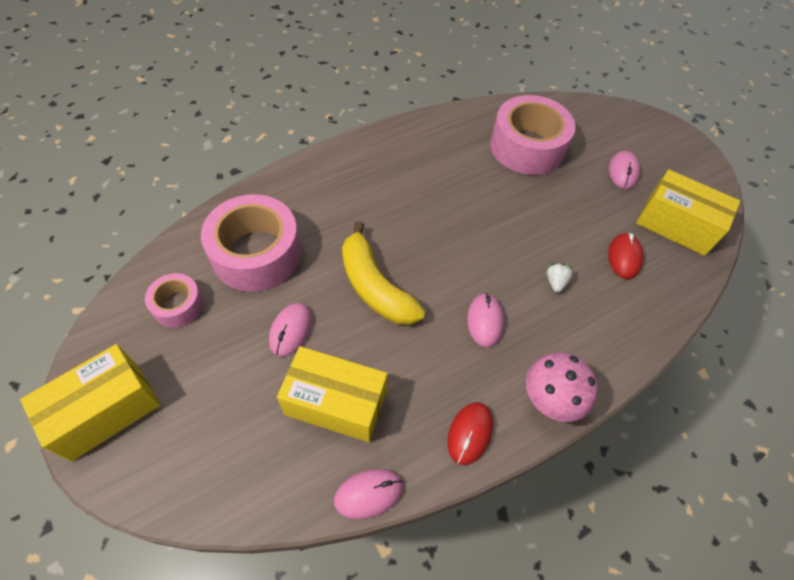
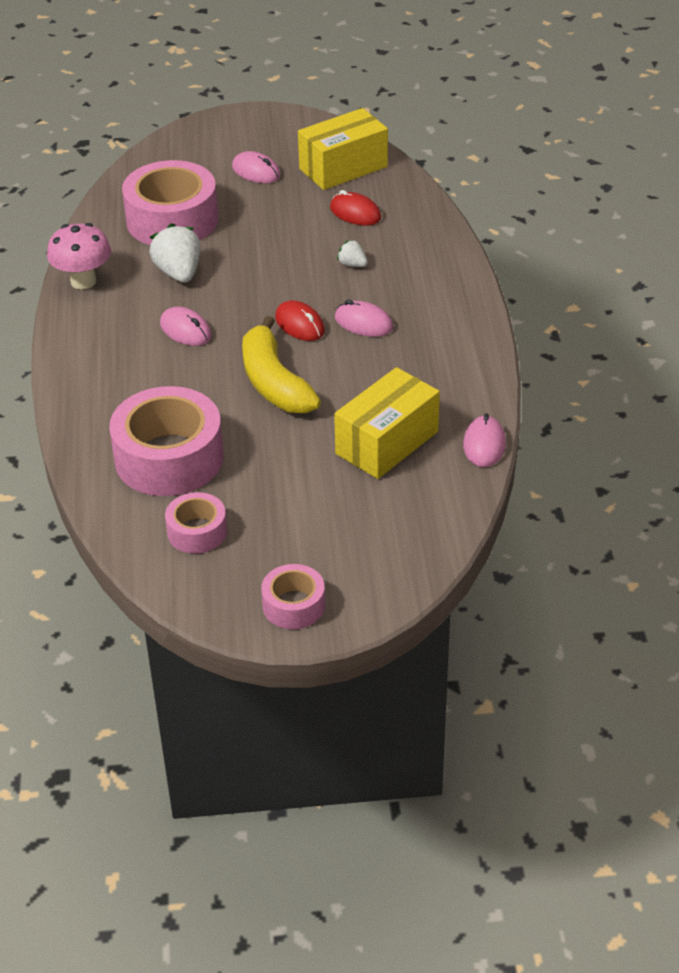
camera: 60 degrees left, 15 degrees down
(106, 411) = (293, 605): yellow box -> pink tape
(291, 330) = (286, 454): pink mouse -> pink mouse (186, 330)
(375, 286) = (274, 382): yellow banana -> yellow banana turned 75 degrees clockwise
(469, 175) = (179, 273): none -> white strawberry
(470, 433) = (467, 369): red mouse -> red mouse (300, 324)
(549, 400) = (465, 312): pink mushroom -> pink mushroom (83, 281)

